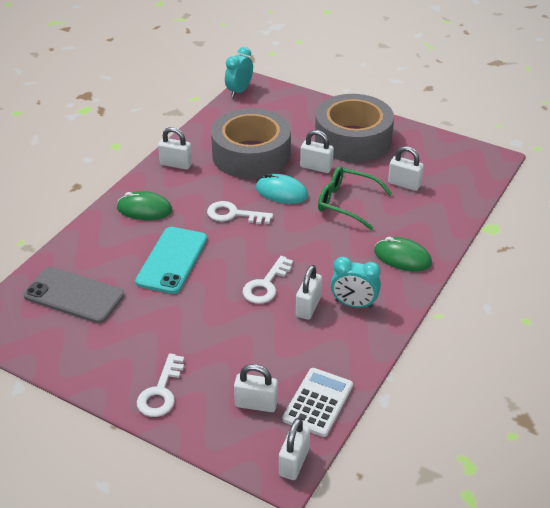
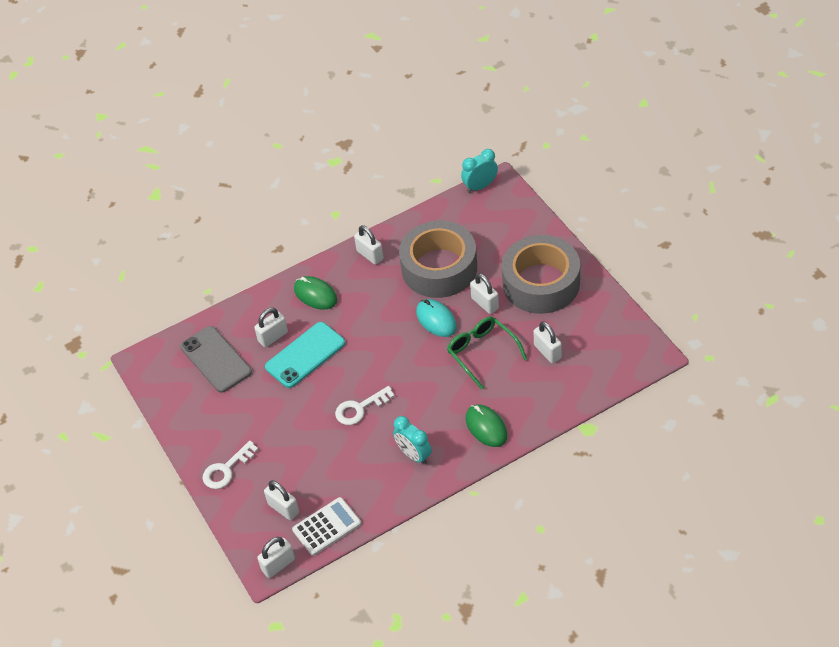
camera: 35 degrees right, 10 degrees up
(234, 214) = (381, 328): white key -> none
(308, 307) = (377, 442): white padlock -> white padlock (273, 337)

